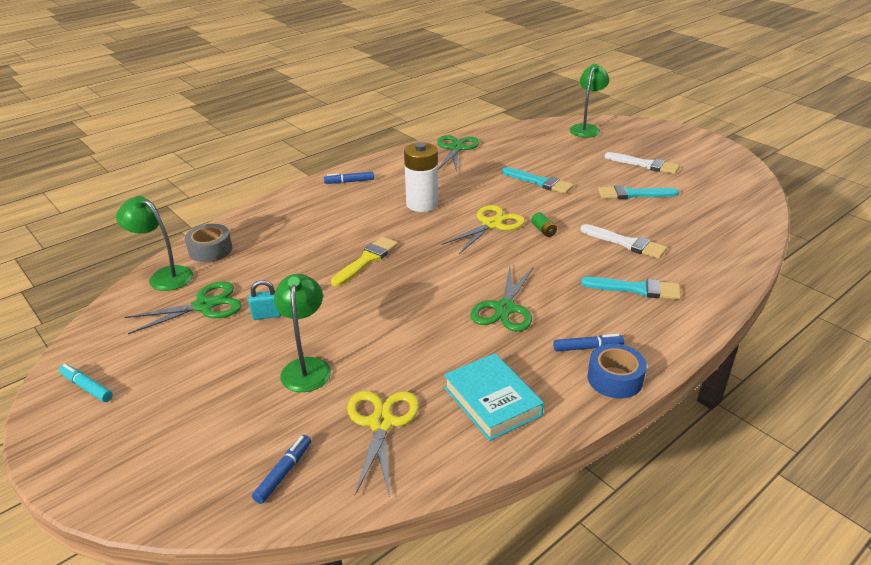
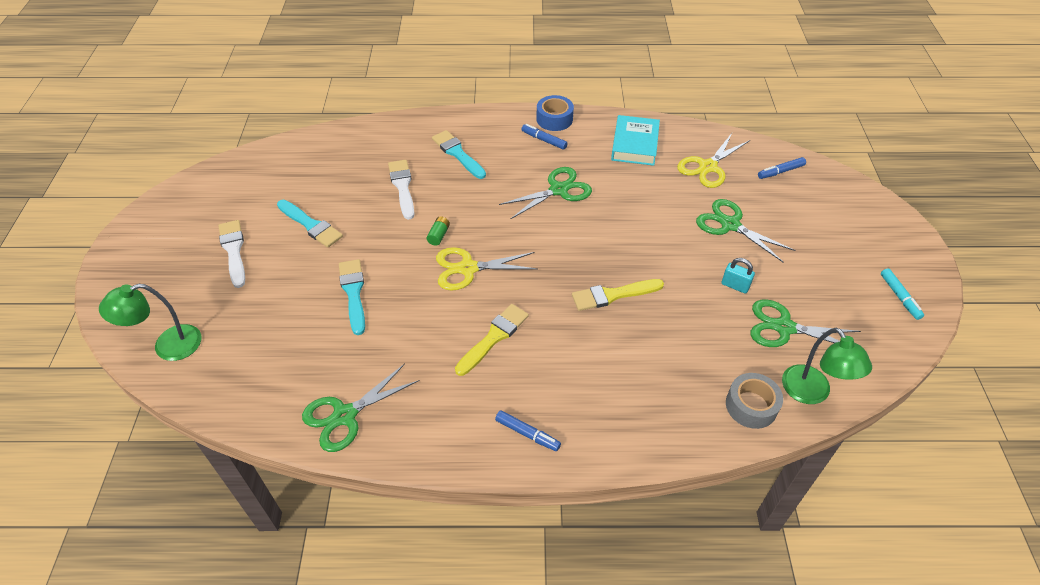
camera: 140 degrees left, 15 degrees up
(306, 367) = (730, 225): green lamp -> green scissors
(422, 204) = (494, 337): white battery -> yellow brush

